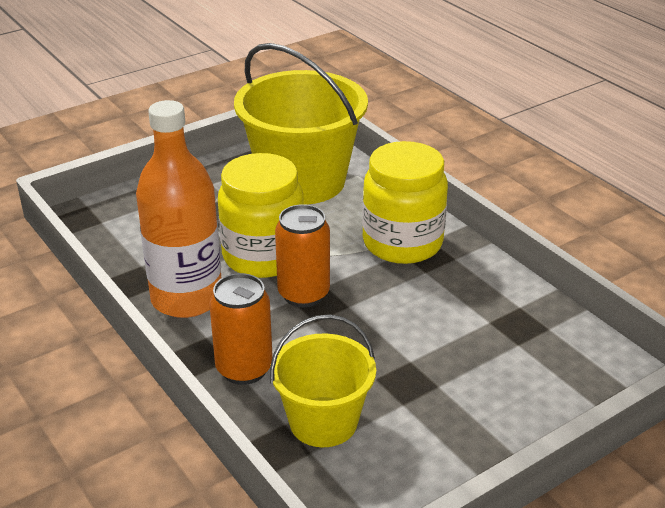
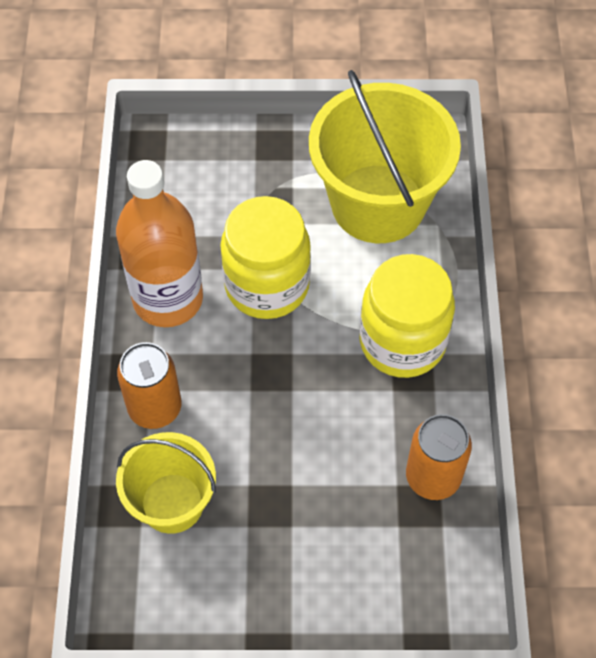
camera: 35 degrees right, 25 degrees up
(303, 294) = (265, 353): orange can -> orange can (433, 477)

